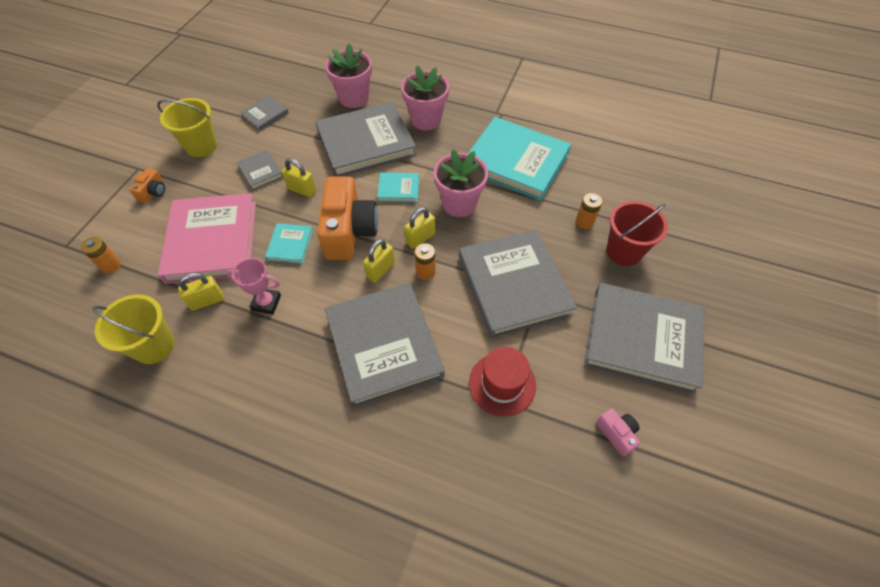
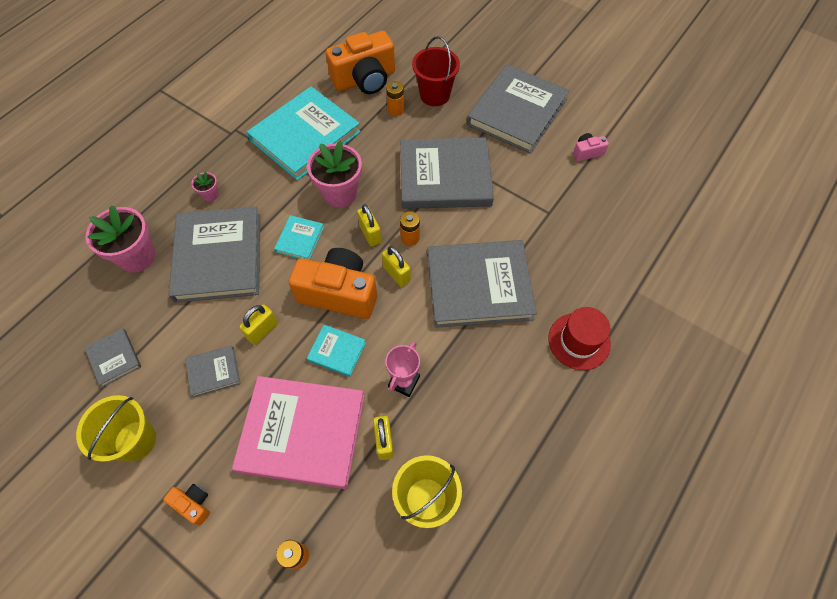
camera: 75 degrees left, 5 degrees up
(426, 120) = (210, 195): pink flower pot -> pink flower pot, size x0.47
(502, 384) = (534, 209): red hat -> red hat (579, 341)
(611, 187) = (365, 79): none -> orange camera

